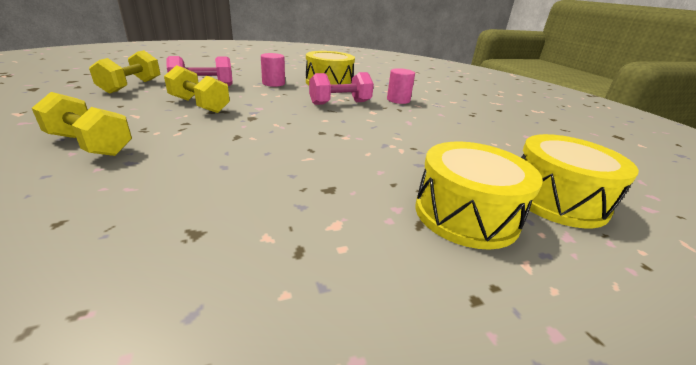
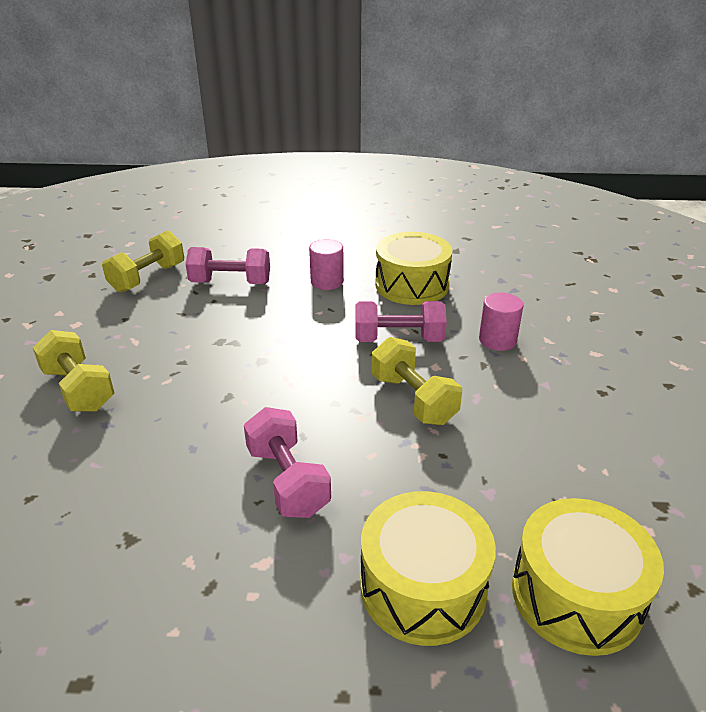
camera: 25 degrees right, 5 degrees up
(199, 105) = (210, 327): yellow dumbbell -> yellow dumbbell (413, 399)
(318, 174) = (287, 481): none -> pink dumbbell

